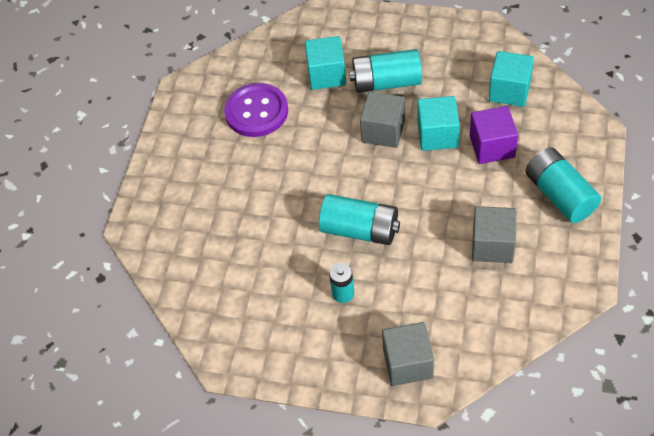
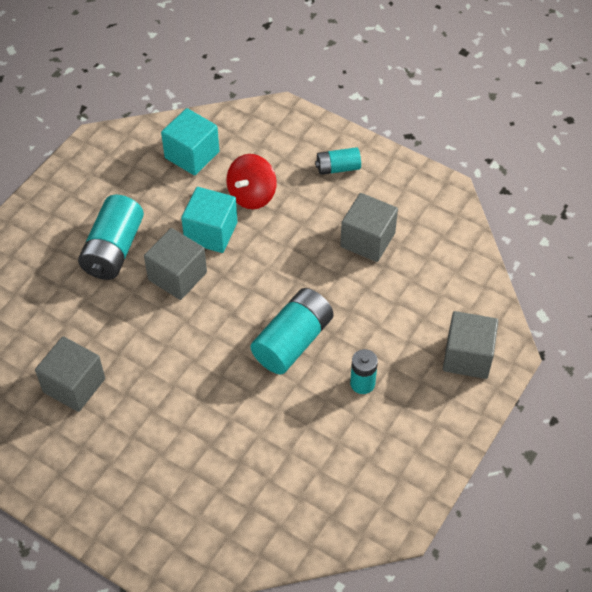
camera: 75 degrees left, 0 degrees up
(256, 112) = (74, 385): purple button -> grey cube
(326, 75) = (65, 299): turquoise cube -> none
(492, 146) = (252, 195): purple cube -> red spinning top
(560, 195) = (338, 168): turquoise battery -> turquoise battery, size x0.56

